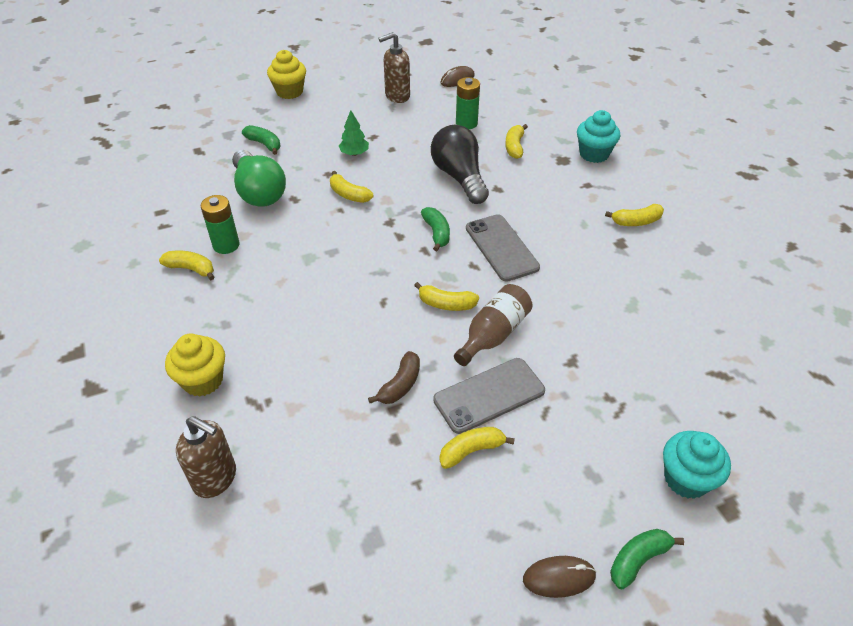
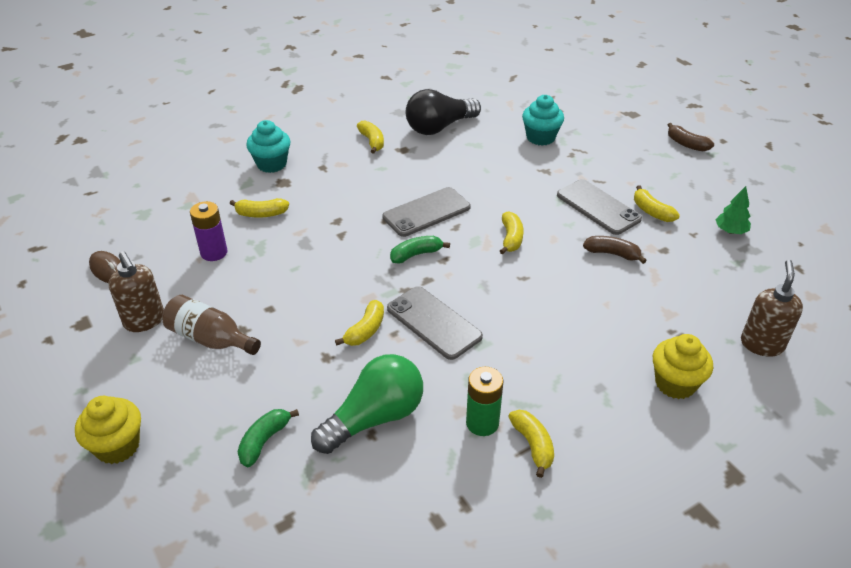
camera: 100 degrees left, 5 degrees down
(191, 269) = (533, 445): yellow banana -> yellow banana turned 150 degrees clockwise
(343, 233) = (434, 322): none -> grey phone
(354, 153) = (281, 340): green tree -> green tree (730, 231)
(459, 177) = (320, 248): black light bulb -> black light bulb (439, 127)
(466, 123) = (214, 252): green battery -> purple battery
(493, 334) = (535, 209): brown bottle -> brown bottle (210, 339)
(559, 578) = (718, 171): brown mouse -> none
(638, 560) = (686, 144): green banana -> brown banana
(686, 479) = (620, 127): turquoise cupcake -> turquoise cupcake (540, 137)

